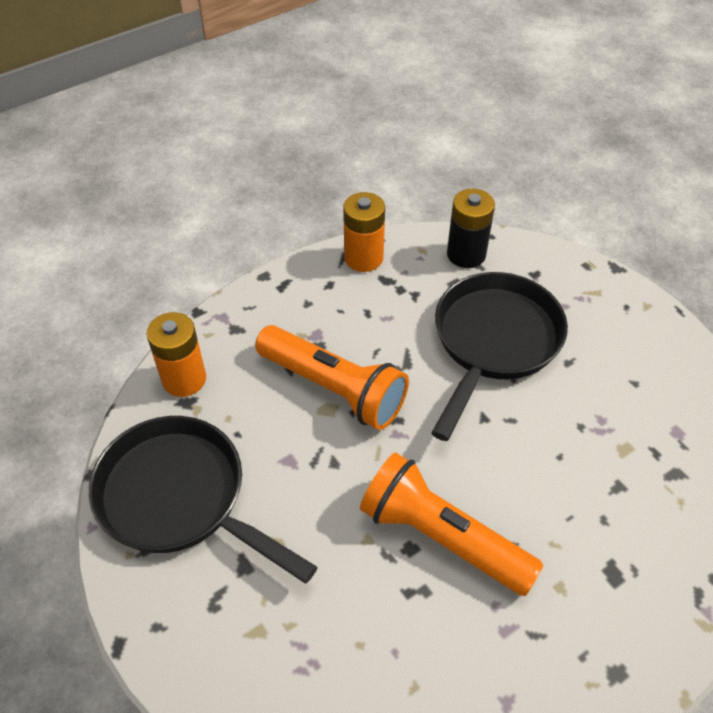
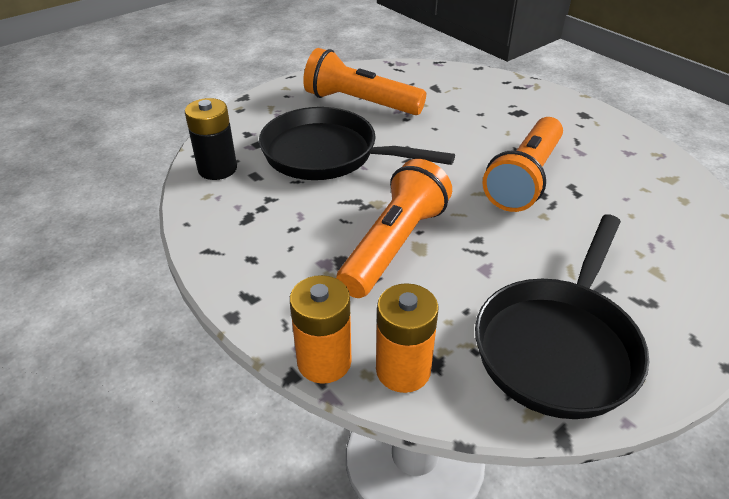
camera: 95 degrees left, 10 degrees down
(363, 258) = (213, 235): orange battery -> orange battery (324, 361)
(617, 380) = (360, 103): none -> orange flashlight

